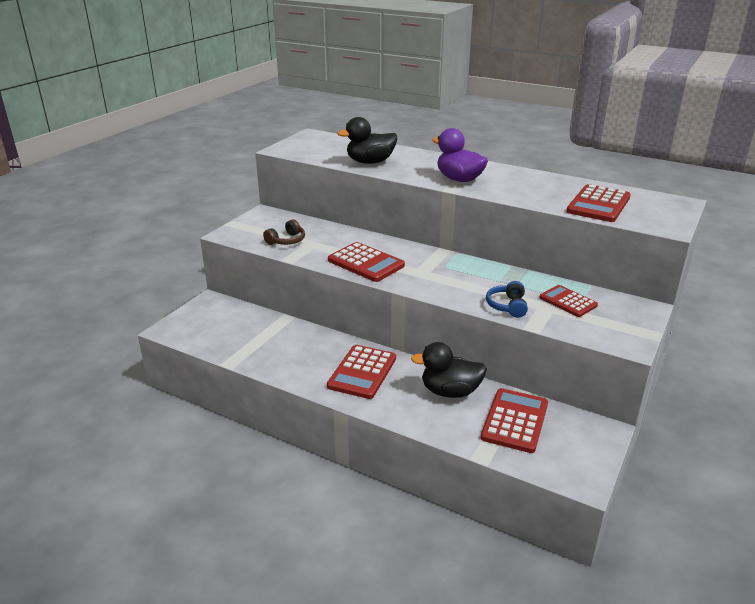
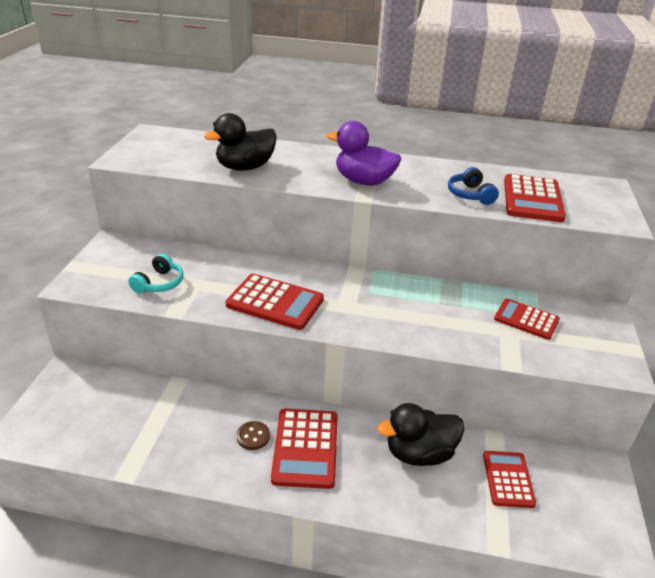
camera: 20 degrees left, 5 degrees up
(286, 241) = (159, 283): brown headphones -> turquoise headphones
(326, 358) = (253, 436): none -> brown button
(507, 306) = (468, 338): blue headphones -> blue headphones (470, 195)
(515, 421) = (508, 479): red calculator -> red calculator, size x0.66

